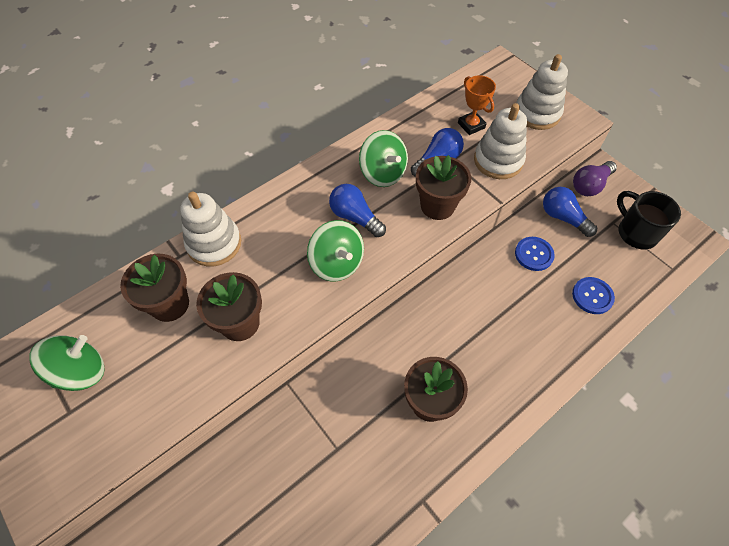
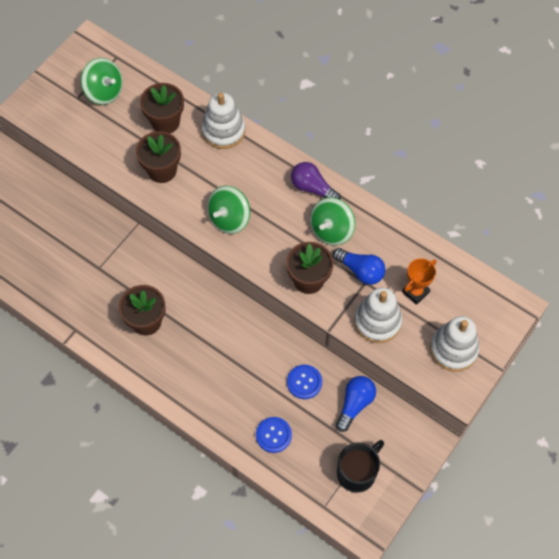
camera: 75 degrees right, 5 degrees up
(355, 217) = (277, 220): blue light bulb -> none
(590, 185) = (404, 427): purple light bulb -> purple light bulb (312, 188)

